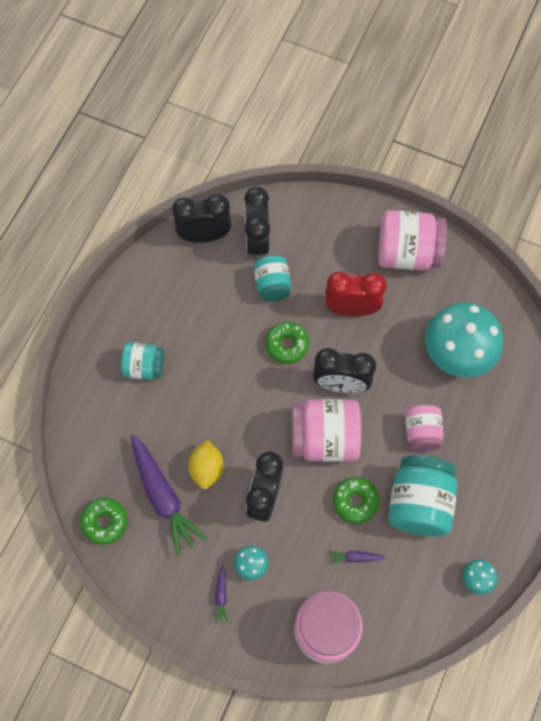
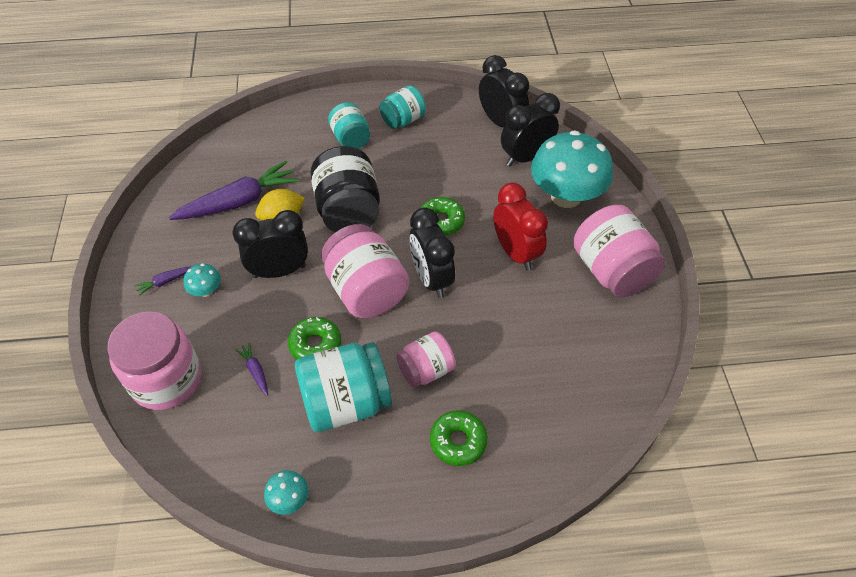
camera: 60 degrees right, 15 degrees down
(105, 522) = (196, 175): green donut -> green donut (458, 441)
(163, 497) = (239, 201): purple carrot -> purple carrot turned 150 degrees counterclockwise
(231, 411) = (348, 211): none -> black jar
(272, 285) = (491, 186): turquoise jar -> turquoise jar (403, 120)
(457, 353) = (537, 363): turquoise mushroom -> turquoise mushroom (566, 196)

